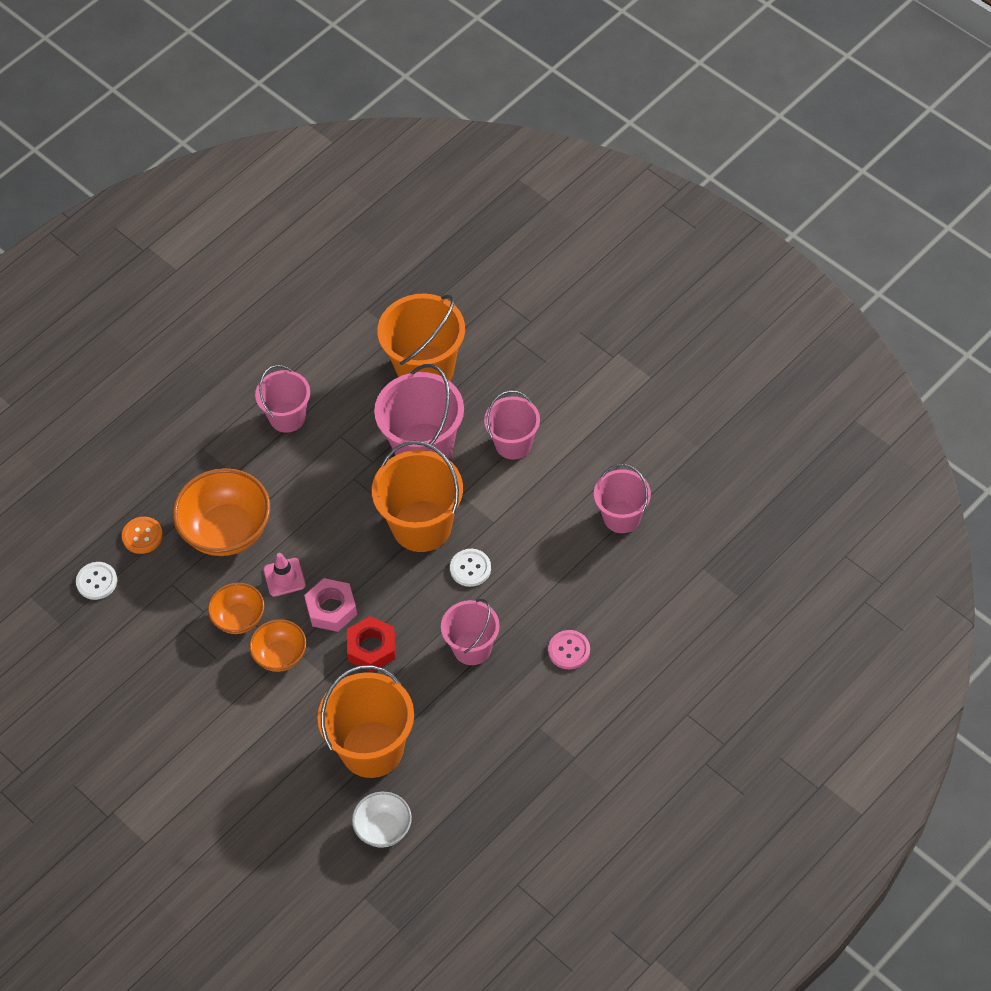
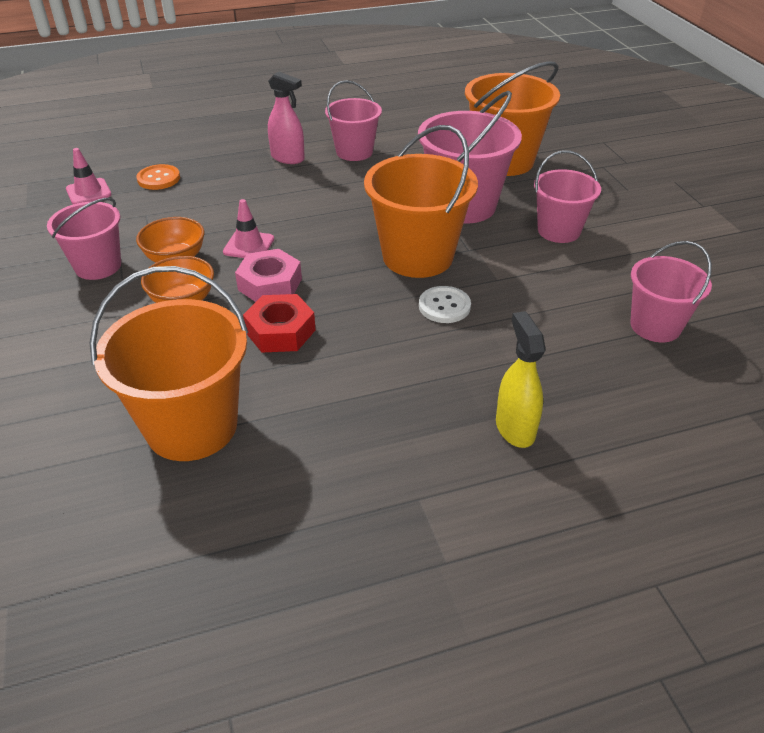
camera: 25 degrees right, 15 degrees down
(97, 581) = (88, 192): white button -> pink traffic cone
(227, 531) = (231, 199): orange bowl -> none
(234, 454) = (288, 158): none -> pink spray bottle
(383, 829) = (119, 525): white bowl -> none
(472, 648) = (393, 376): pink bucket -> pink bucket (98, 266)
(569, 650) = (515, 428): pink button -> yellow spray bottle

